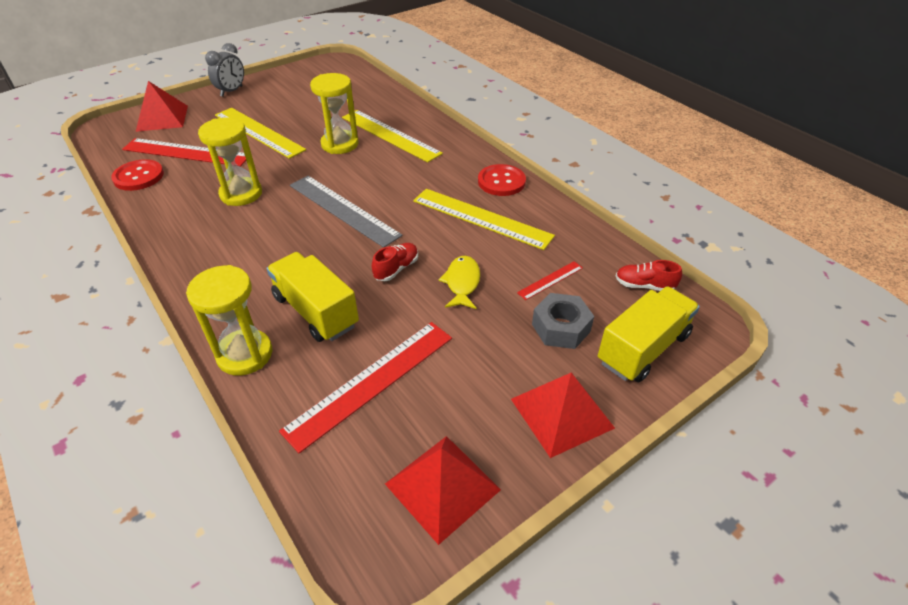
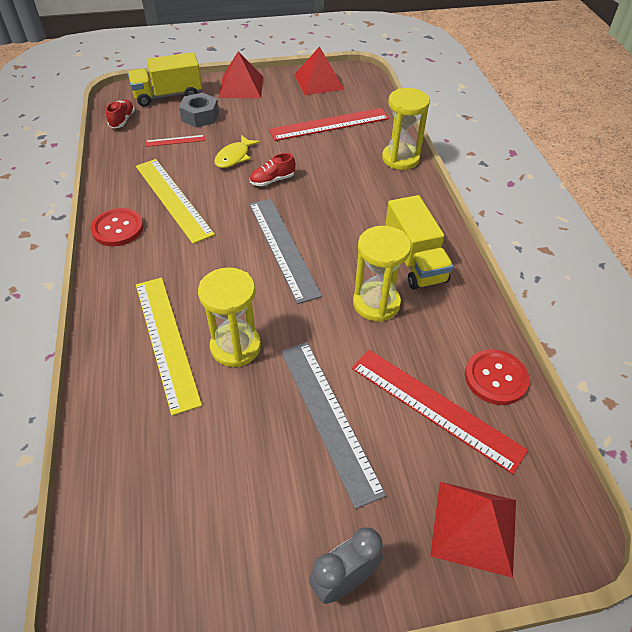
camera: 155 degrees left, 5 degrees up
(258, 132) = (329, 417): yellow ruler -> grey ruler
(316, 311) = (345, 170): yellow truck -> yellow truck (414, 260)
(644, 285) = (122, 120): red shoe -> red shoe turned 120 degrees counterclockwise

